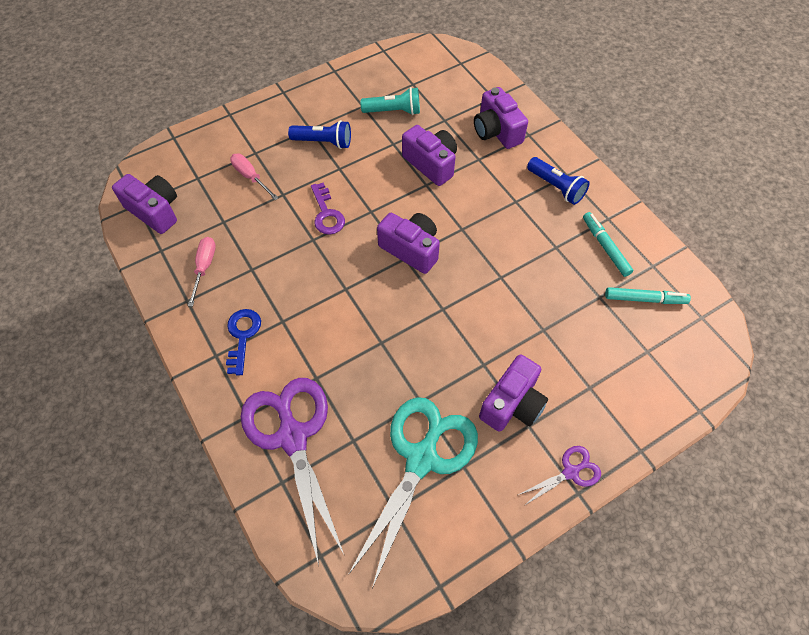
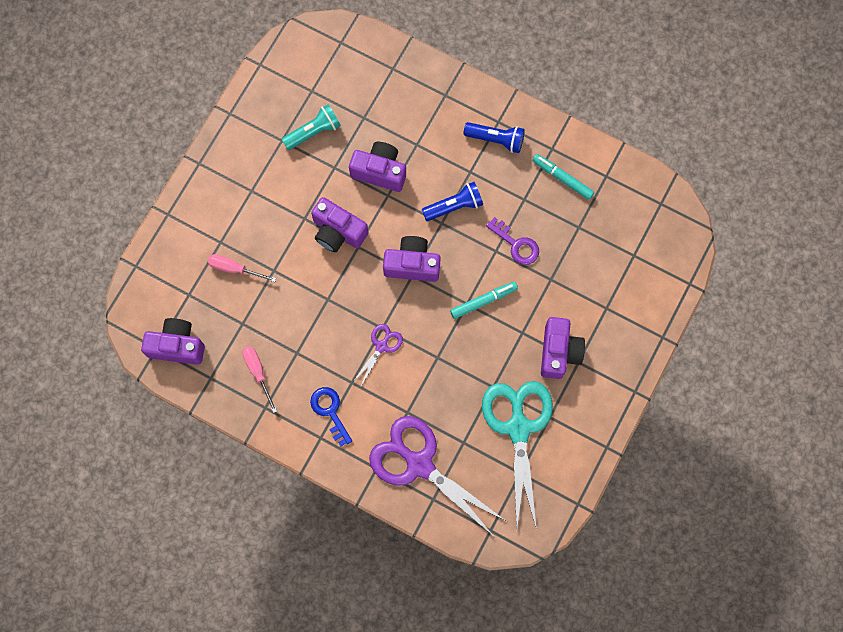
camera: 30 degrees left, 15 degrees up
(323, 142) = (273, 199): blue flashlight -> blue flashlight (454, 206)
(326, 214) = (323, 269): purple key -> purple key (516, 244)
(496, 131) = (416, 106): purple camera -> purple camera (338, 232)
(570, 472) = (623, 379): purple scissors -> purple scissors (381, 346)
(645, 299) = (613, 210): turquoise marker -> turquoise marker (483, 301)

